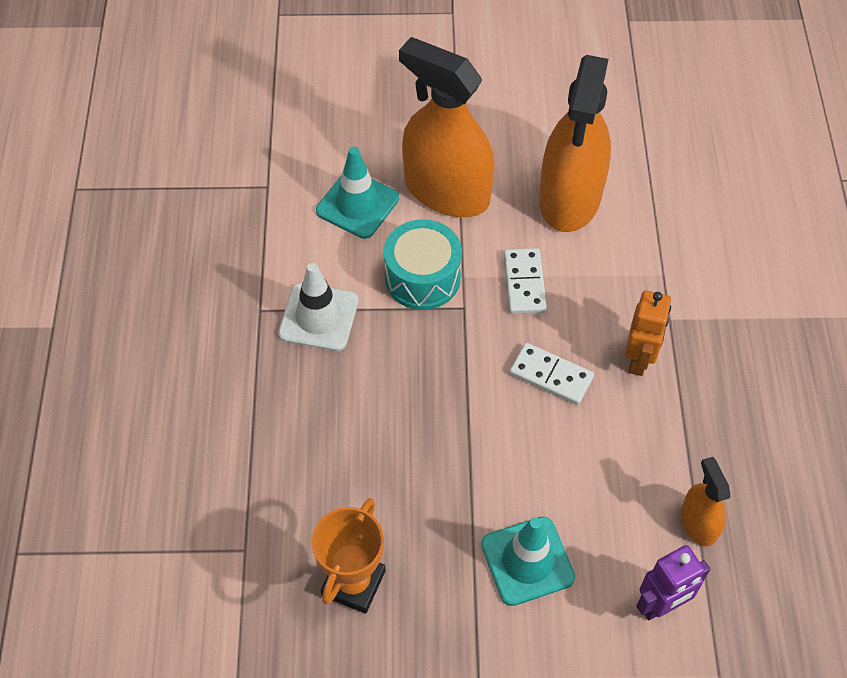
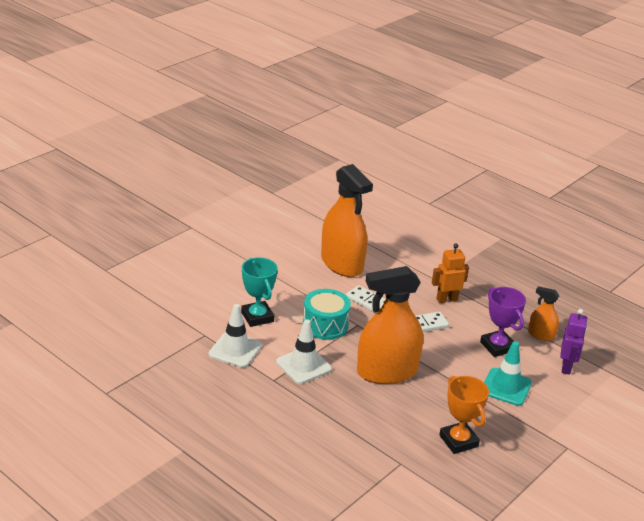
camera: 50 degrees left, 25 degrees down
(272, 234) = (235, 350): none -> white traffic cone
(357, 204) = (257, 317): turquoise traffic cone -> turquoise trophy
(446, 191) = (288, 290): orange spray bottle -> orange spray bottle (387, 372)
(606, 490) = (497, 346): none -> purple trophy
(639, 359) = (446, 299): orange robot -> orange robot turned 75 degrees counterclockwise

